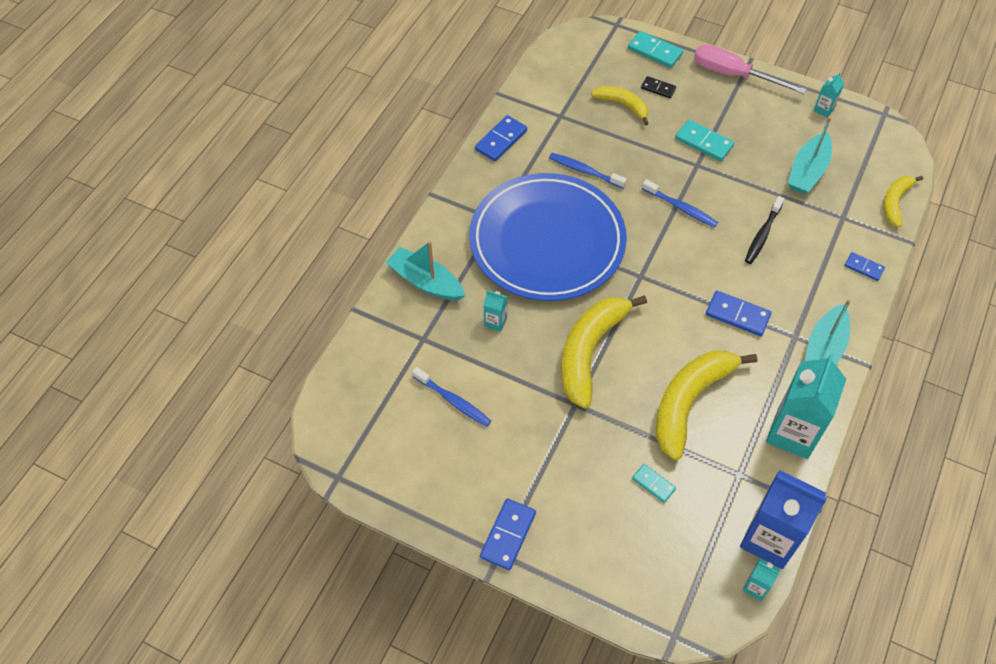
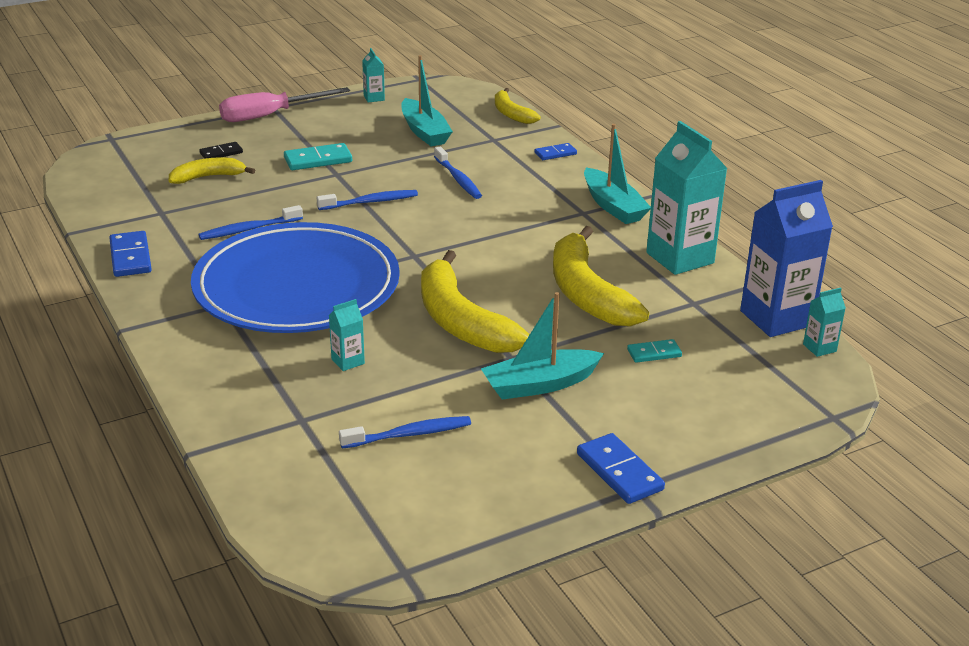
camera: 55 degrees left, 25 degrees down
(425, 282) = (230, 384): turquoise boat -> turquoise boat (539, 385)
(654, 51) = (177, 136): turquoise domino -> none
(737, 315) = (525, 228): blue domino -> none
(762, 234) = (458, 179): black toothbrush -> blue toothbrush

